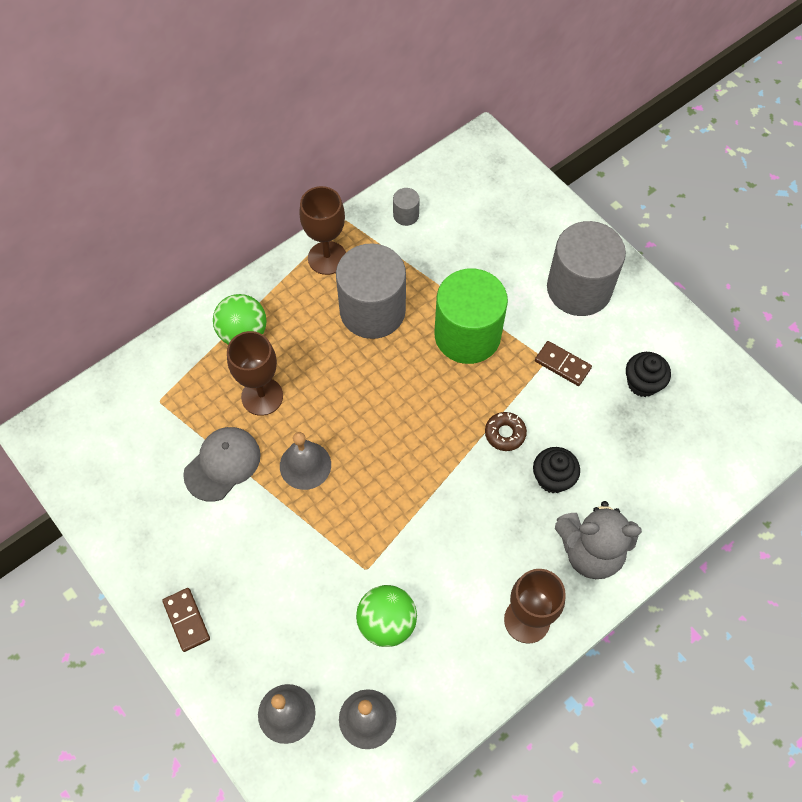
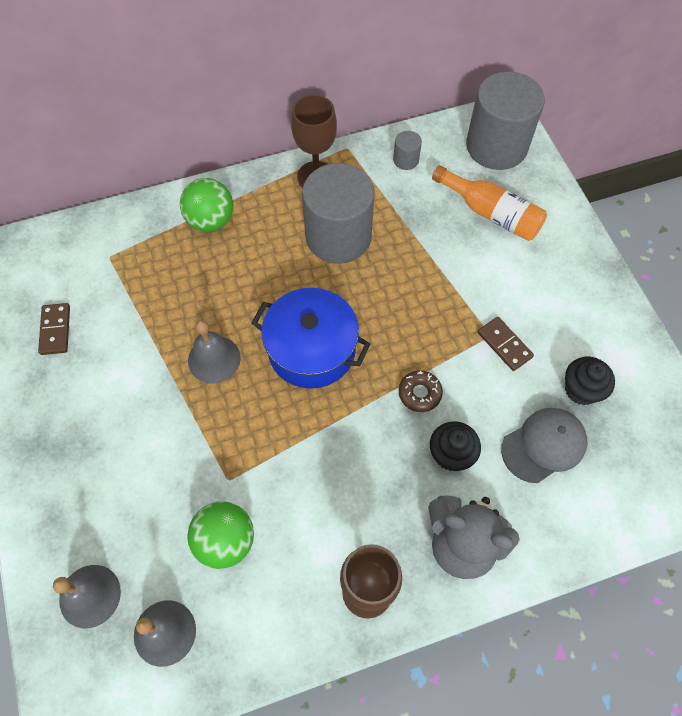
camera: 20 degrees right, 0 degrees up
(187, 620) = (40, 468): brown domino -> brown domino (55, 330)
(222, 464) = (139, 333): grey cap -> grey cap (544, 445)
(262, 396) = (202, 282): brown goblet -> none
(392, 426) = (312, 350): none -> blue pot
(467, 335) = (420, 287): green cylinder -> none
(505, 244) = (491, 213): none -> orange bottle
(579, 288) = (549, 277): grey cylinder -> grey cylinder (496, 146)

